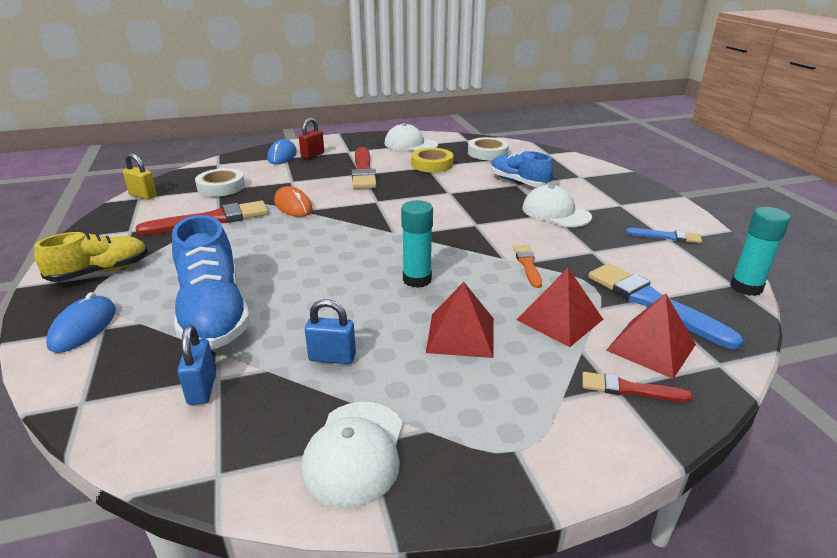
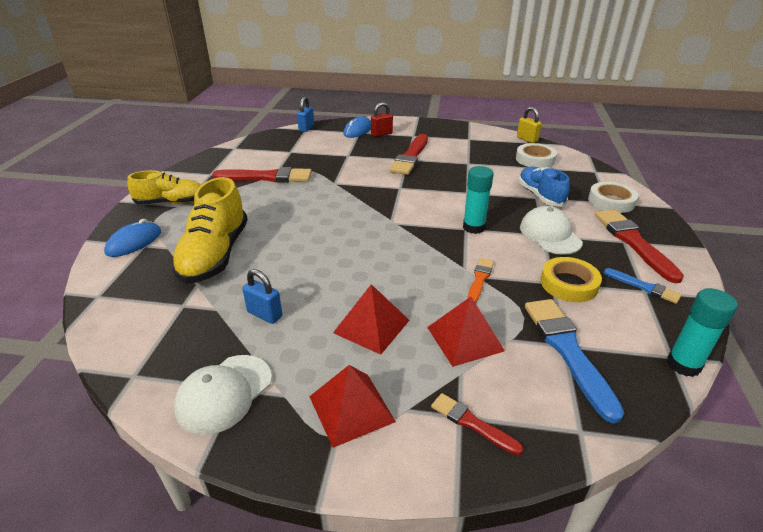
camera: 25 degrees right, 5 degrees up
(143, 195) = (238, 147): yellow padlock -> yellow padlock (527, 139)
(202, 389) = (168, 310): blue padlock -> blue padlock (306, 128)
(213, 313) = (215, 255): blue shoe -> yellow shoe
(221, 187) = (294, 150): white tape -> white tape (611, 201)
(293, 206) = (332, 178): orange mouse -> none
(410, 144) = (471, 138): white cap -> none
(417, 280) = (376, 267): turquoise glue stick -> turquoise glue stick (473, 227)
(432, 164) = (474, 161): yellow tape -> yellow tape (569, 284)
(628, 203) = (633, 242): none -> red brush
(651, 347) = (526, 392): red pyramid -> red pyramid (351, 408)

